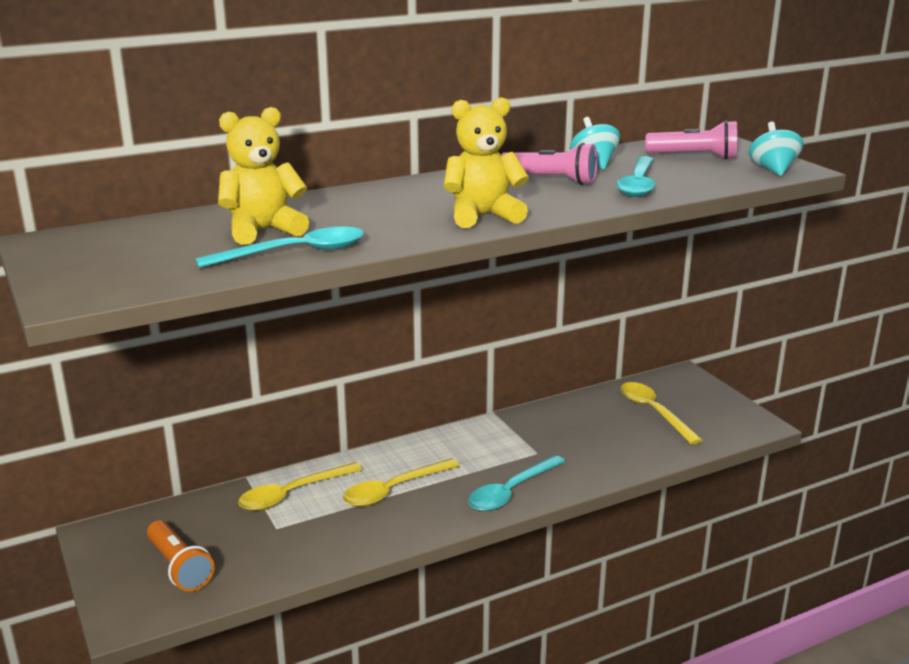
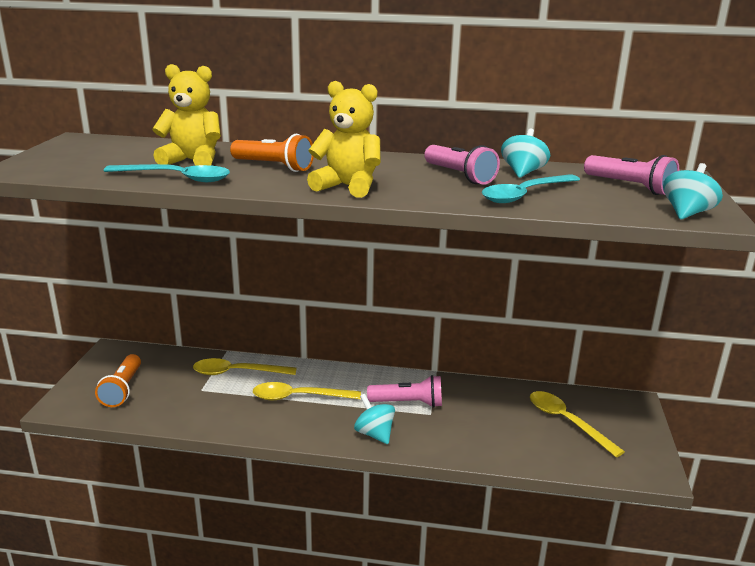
camera: 35 degrees right, 0 degrees up
(364, 214) = (274, 166): none -> orange flashlight
(505, 451) = (408, 403): none -> pink flashlight
(511, 491) = (374, 434): turquoise spoon -> turquoise spinning top
(654, 412) = (567, 422): yellow spoon -> yellow spoon turned 45 degrees counterclockwise

